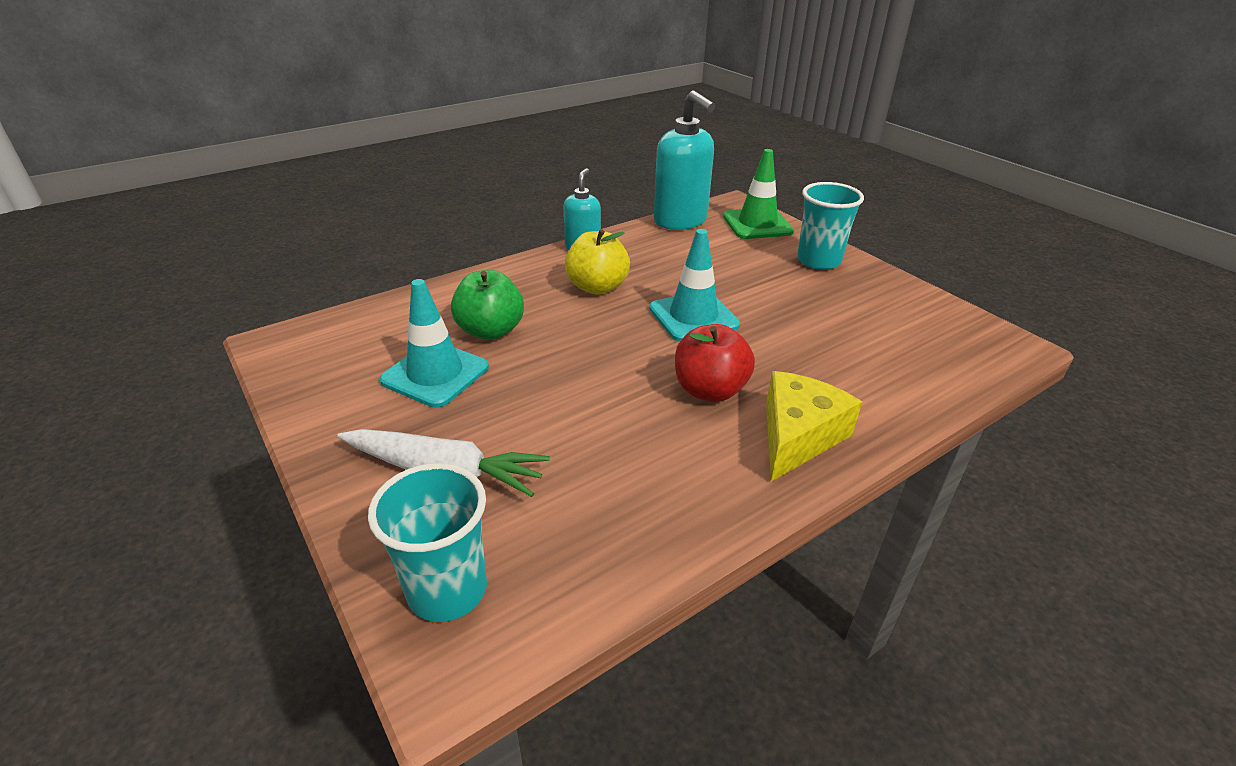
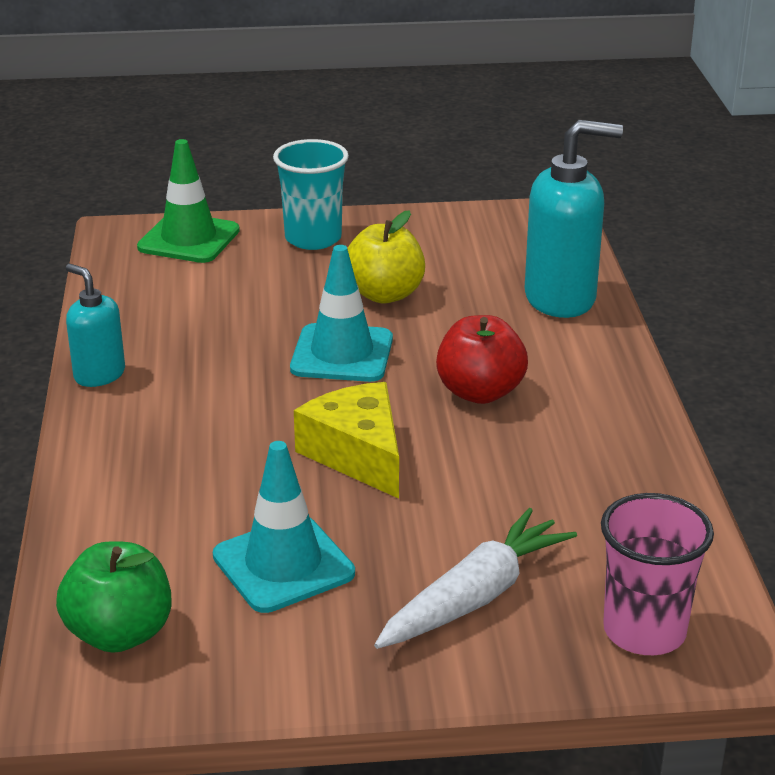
camera: 60 degrees left, 5 degrees down
(447, 590) = (644, 631): turquoise cup -> pink cup
(490, 331) = (228, 500): green apple -> green apple (120, 633)
(597, 287) = (210, 394): yellow apple -> yellow apple (384, 294)
(680, 221) = (115, 283): turquoise soap dispenser -> turquoise soap dispenser (561, 298)
(797, 436) = (586, 373): yellow cheese -> yellow cheese (357, 454)

